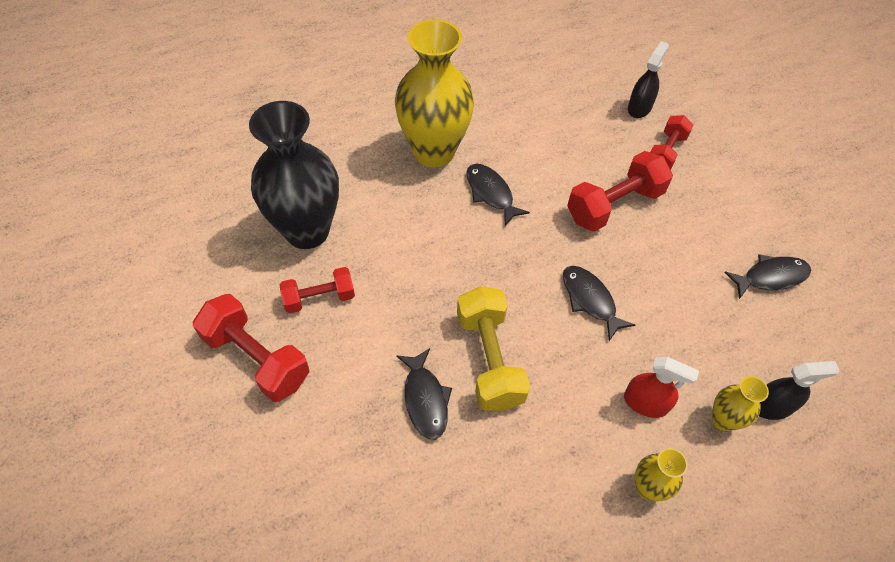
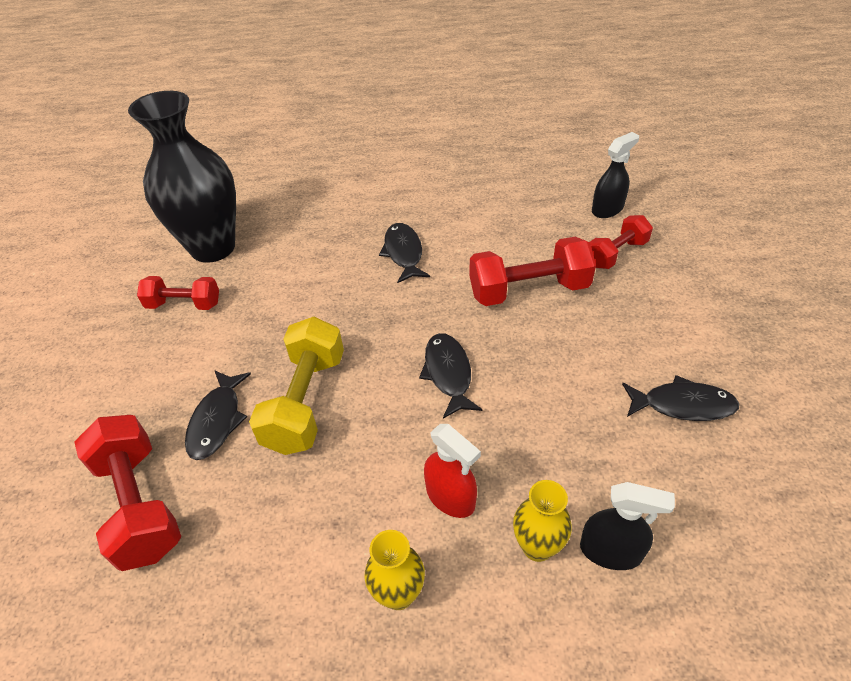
camera: 25 degrees right, 10 degrees down
(257, 358) = (94, 340): red dumbbell -> red dumbbell (139, 504)
(434, 152) = (371, 208): yellow vase -> none

